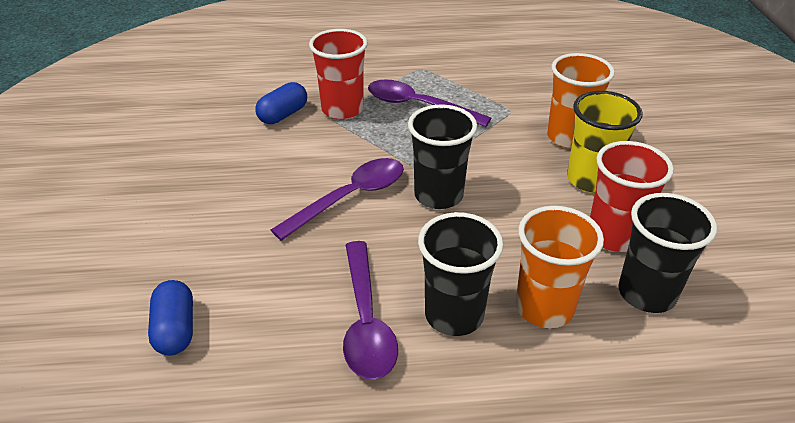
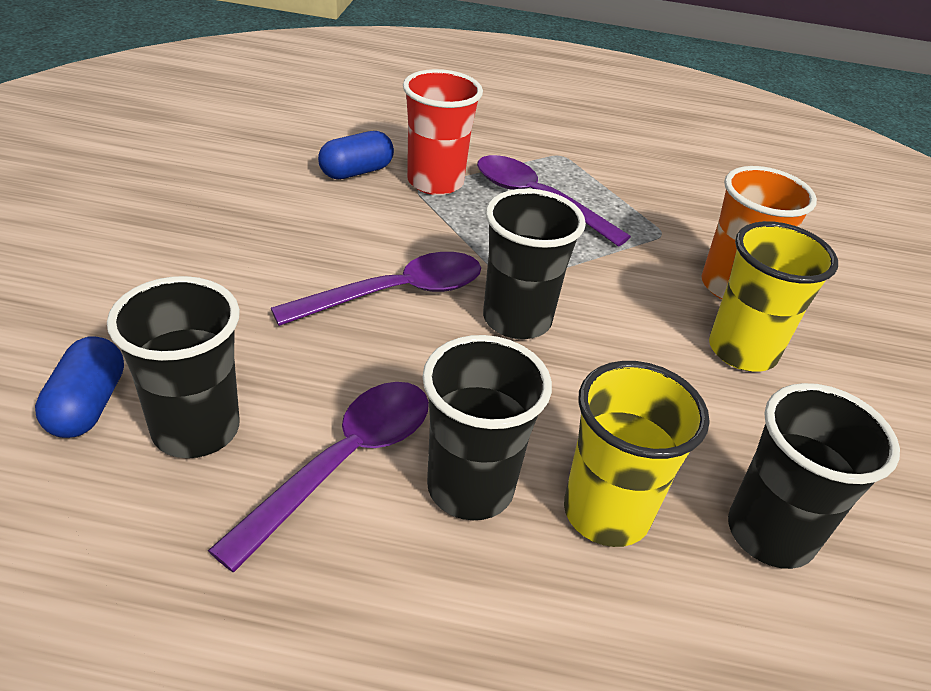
camera: 10 degrees right, 0 degrees up
(258, 325) = (196, 429): none -> black cup
(366, 321) = (343, 463): purple spoon -> purple spoon turned 150 degrees counterclockwise
(544, 308) = (606, 513): orange cup -> yellow cup
(613, 236) = (748, 437): red cup -> none

